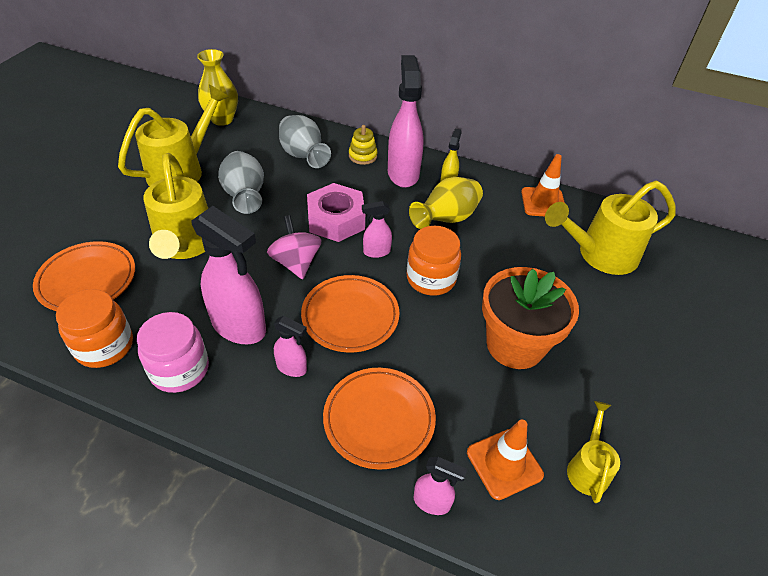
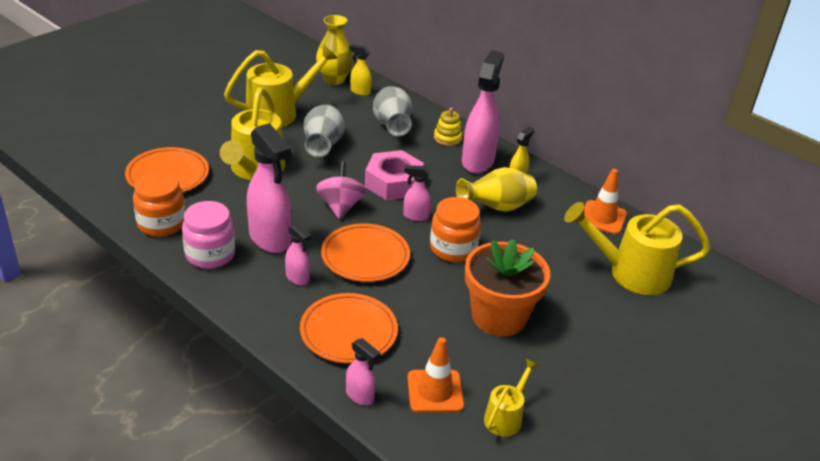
camera: 20 degrees right, 10 degrees down
(254, 126) = (360, 91): none -> yellow spray bottle

